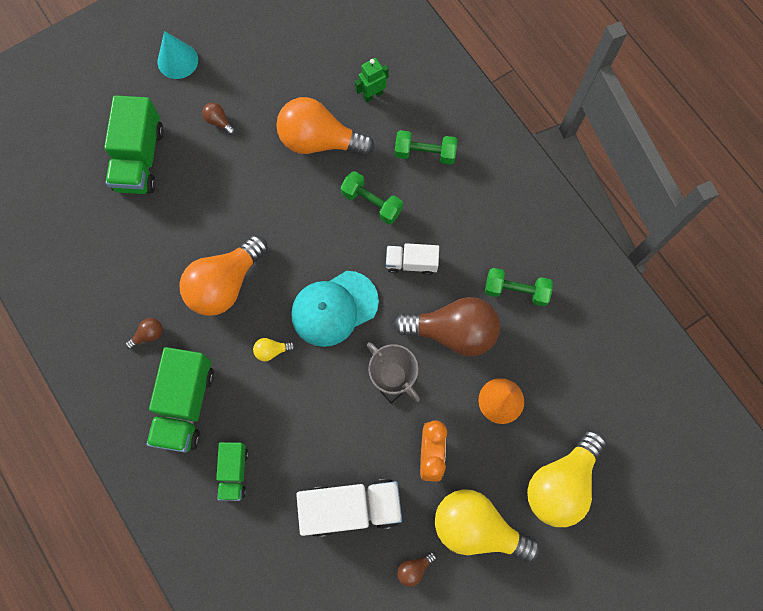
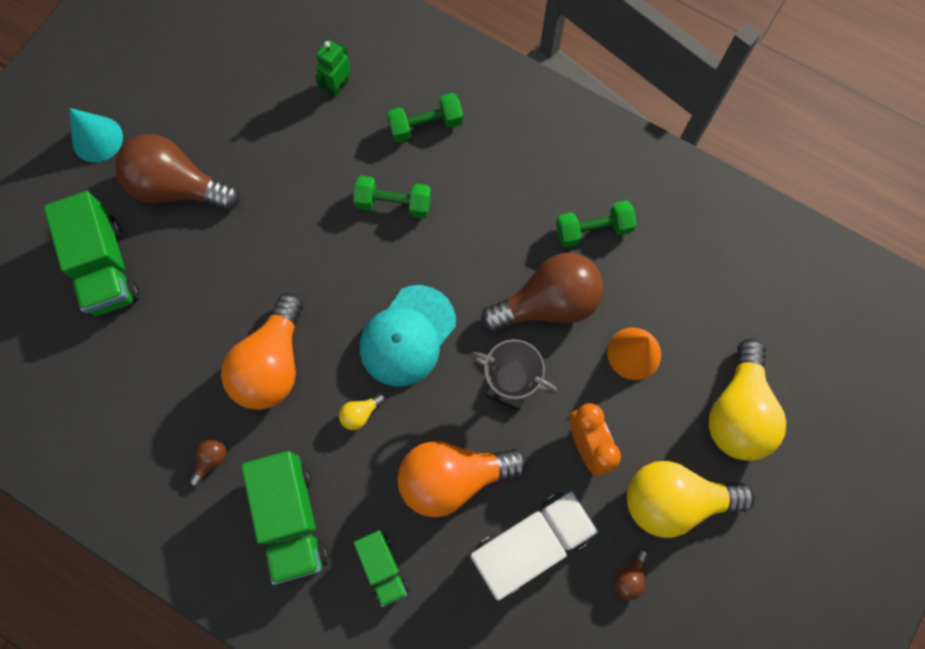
camera: 25 degrees left, 0 degrees up
(219, 121) = (178, 187): brown light bulb -> brown light bulb, size x2.50
(319, 141) = (303, 161): orange light bulb -> orange light bulb (453, 477)
(411, 263) = (468, 249): white truck -> none

